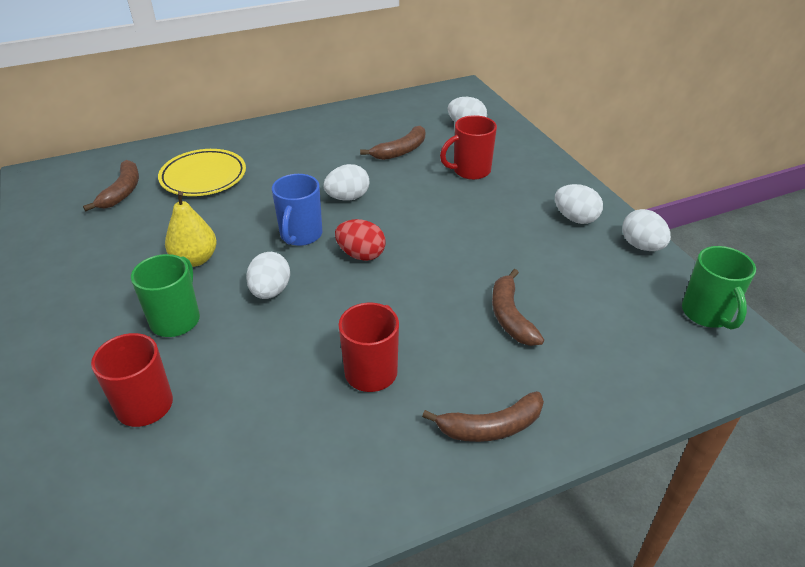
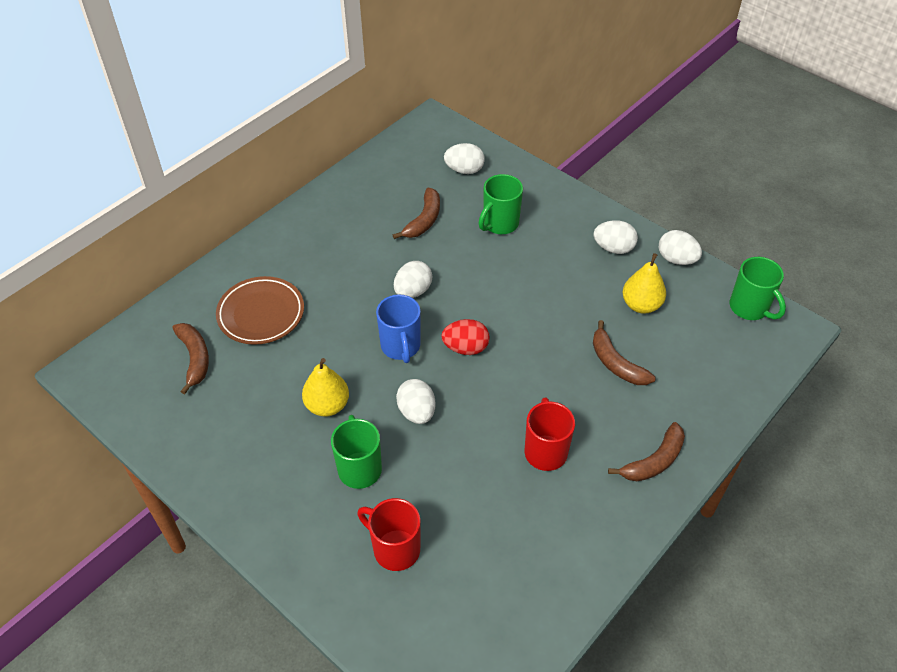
camera: 25 degrees left, 10 degrees up
(203, 177) = (261, 314): yellow plate -> brown plate
(470, 171) = (500, 224): red mug -> green mug
(574, 273) = (641, 305): none -> yellow pear

